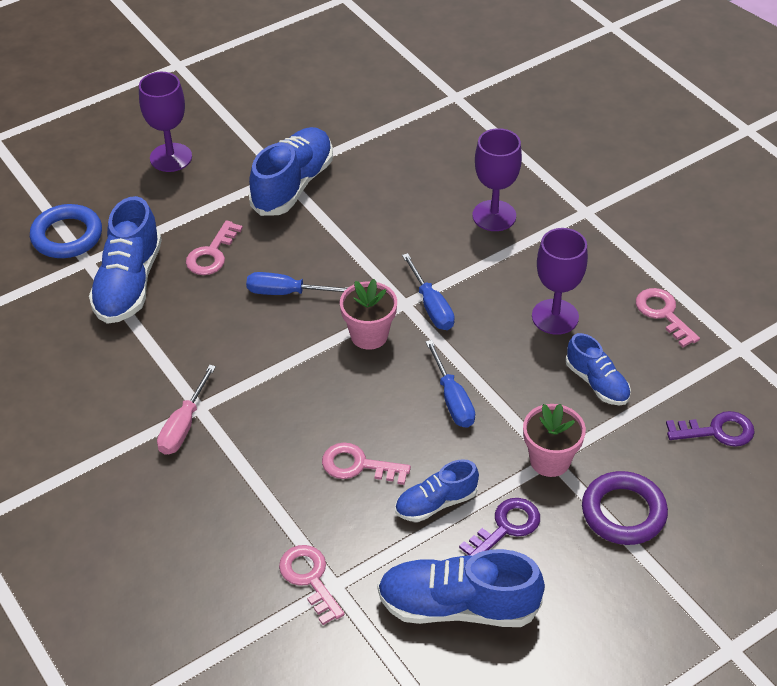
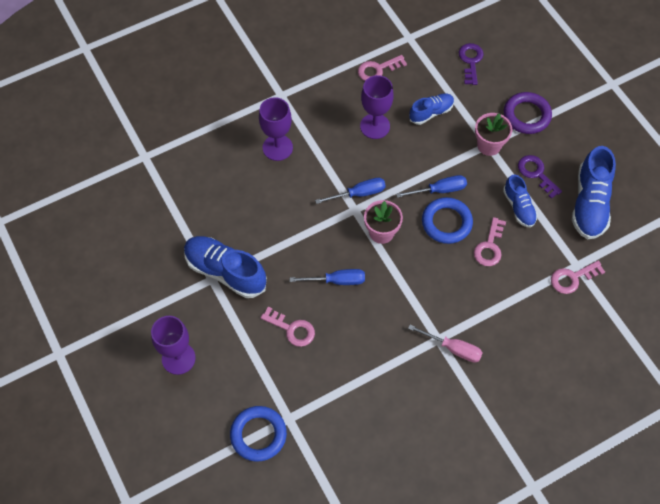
camera: 85 degrees left, 15 degrees up
(129, 283) = (316, 387): blue shoe -> none
(286, 293) = (337, 281): blue screwdriver -> blue screwdriver turned 105 degrees counterclockwise
(395, 410) = (446, 222): none -> blue ring

